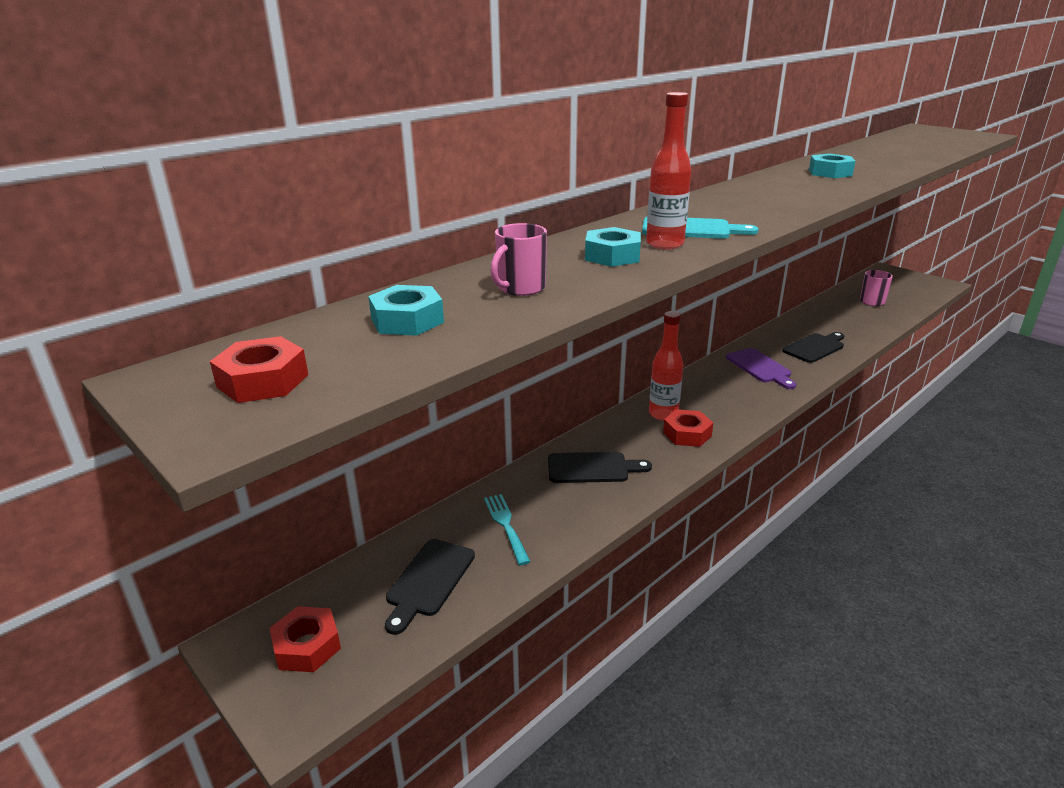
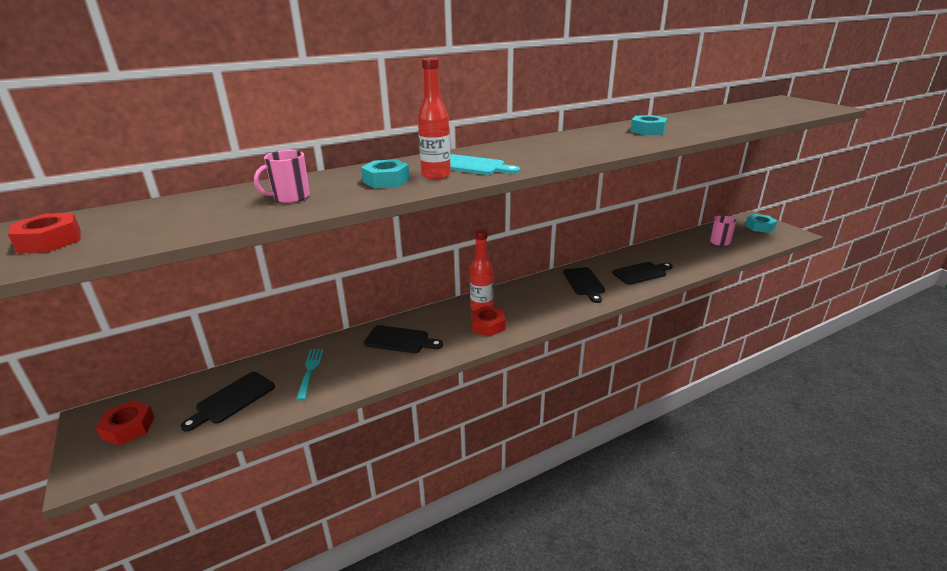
camera: 15 degrees right, 0 degrees up
(407, 320) = (188, 212): turquoise nut -> turquoise nut (759, 227)
(760, 367) = (584, 283): purple cutting board -> black cutting board

